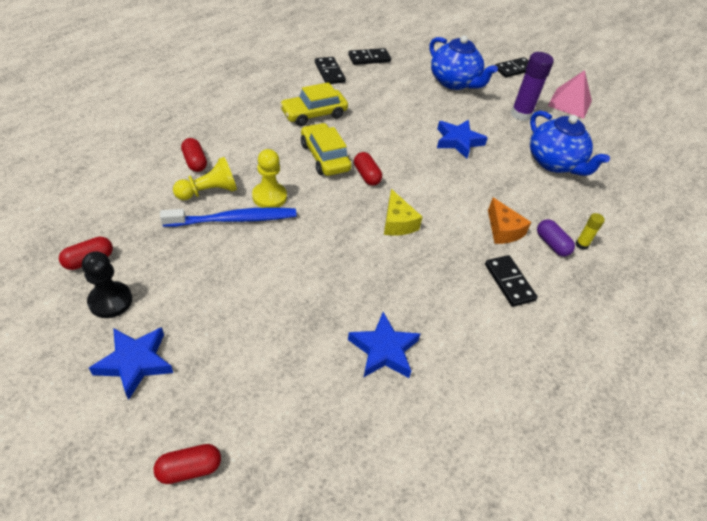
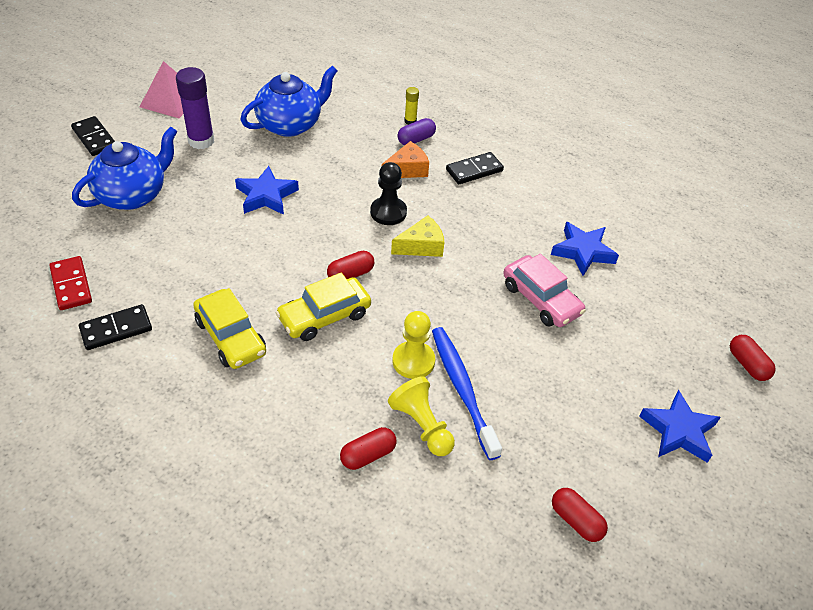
camera: 95 degrees left, 0 degrees up
(110, 301) = (621, 477): black pawn -> black pawn (388, 212)
(321, 295) = (541, 299): none -> pink car
(369, 58) = (71, 285): black domino -> red domino

